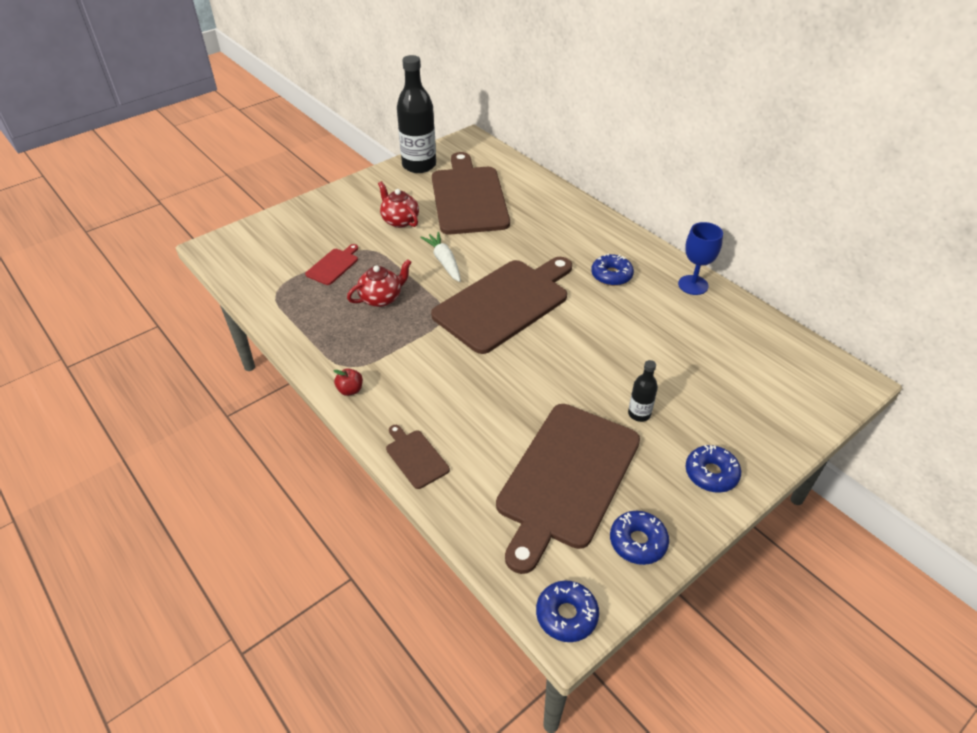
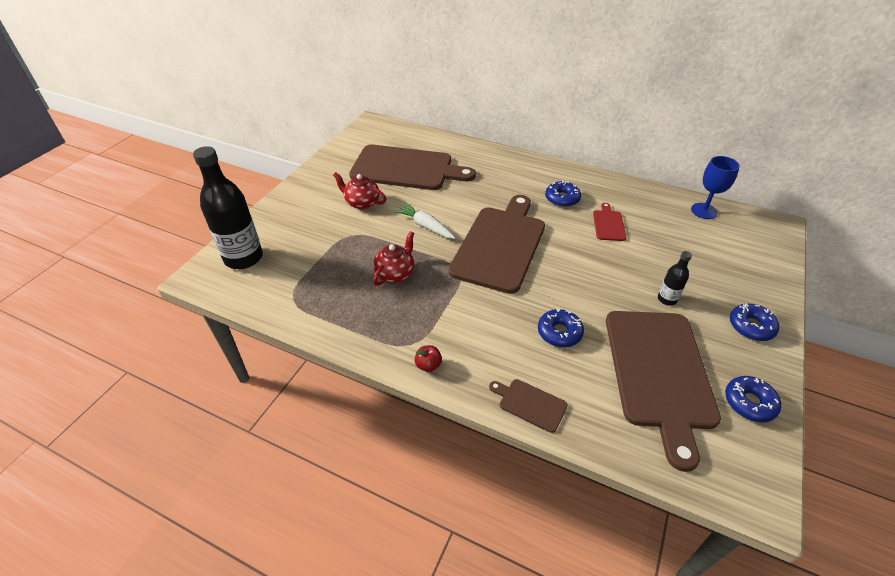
camera: 25 degrees left, 0 degrees up
(333, 265) = (330, 258): red cutting board -> red cutting board (608, 224)
(419, 165) = (344, 153): black bottle -> black bottle (243, 258)
(469, 197) = (406, 168): brown cutting board -> brown cutting board turned 135 degrees clockwise
(566, 615) = (752, 490): blue donut -> blue donut (559, 332)
(693, 285) = (623, 189): blue goblet -> blue goblet (704, 211)

